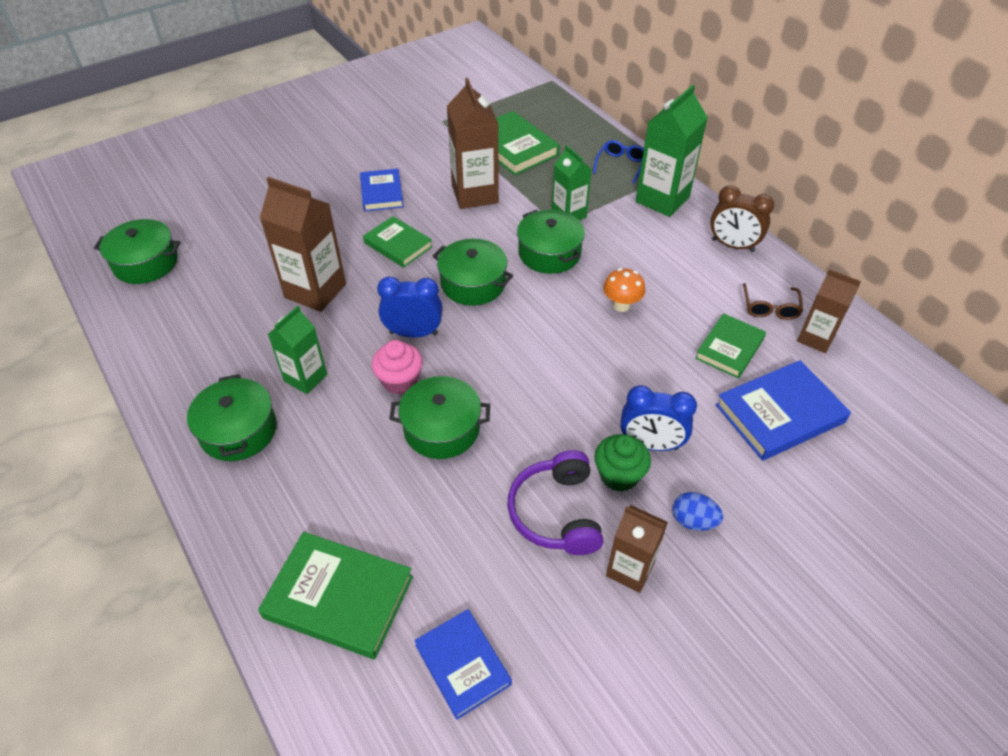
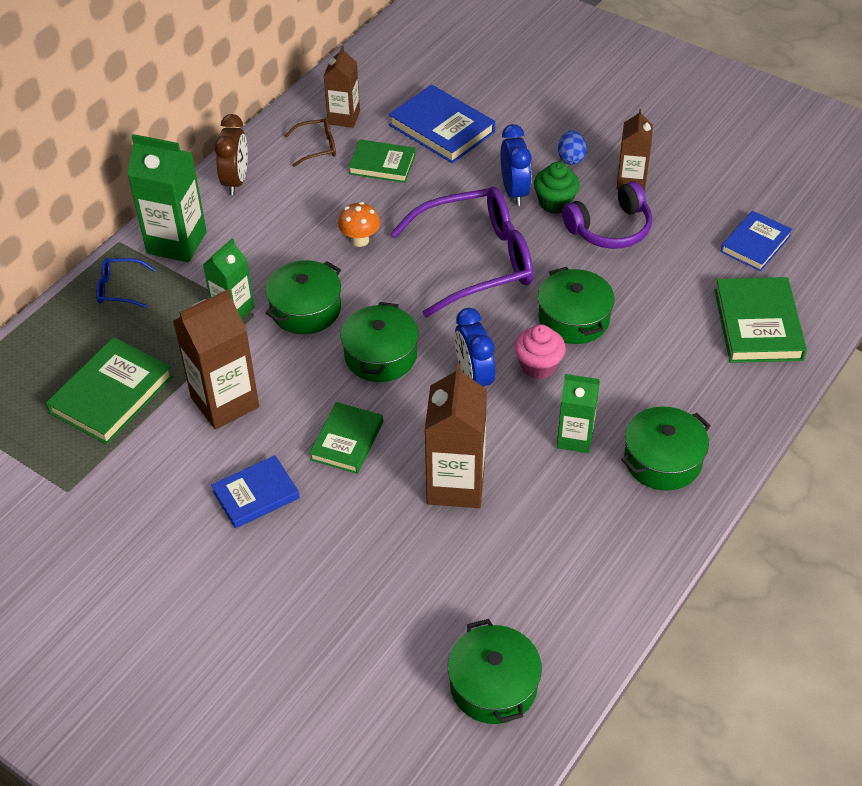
camera: 110 degrees left, 0 degrees up
(557, 379) = (477, 261): none -> purple glasses

